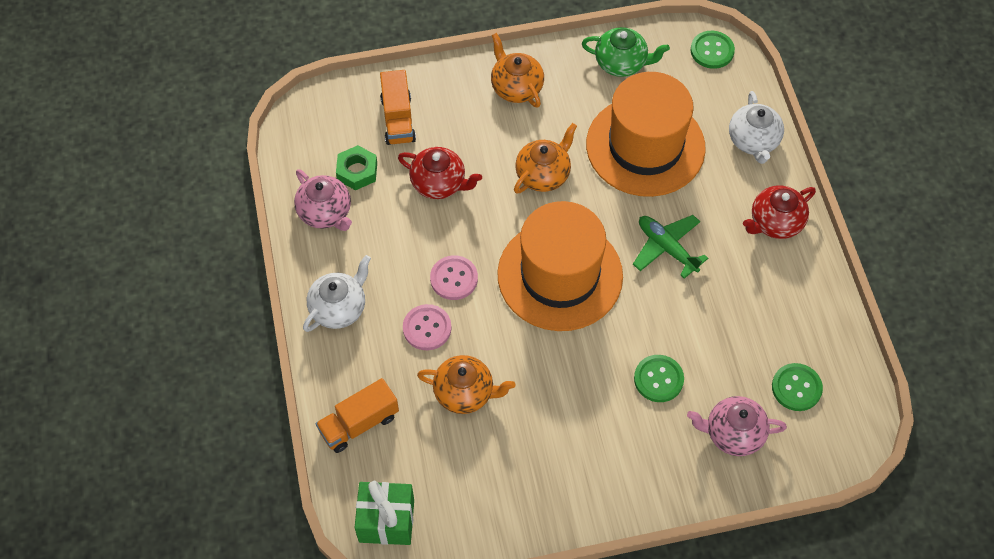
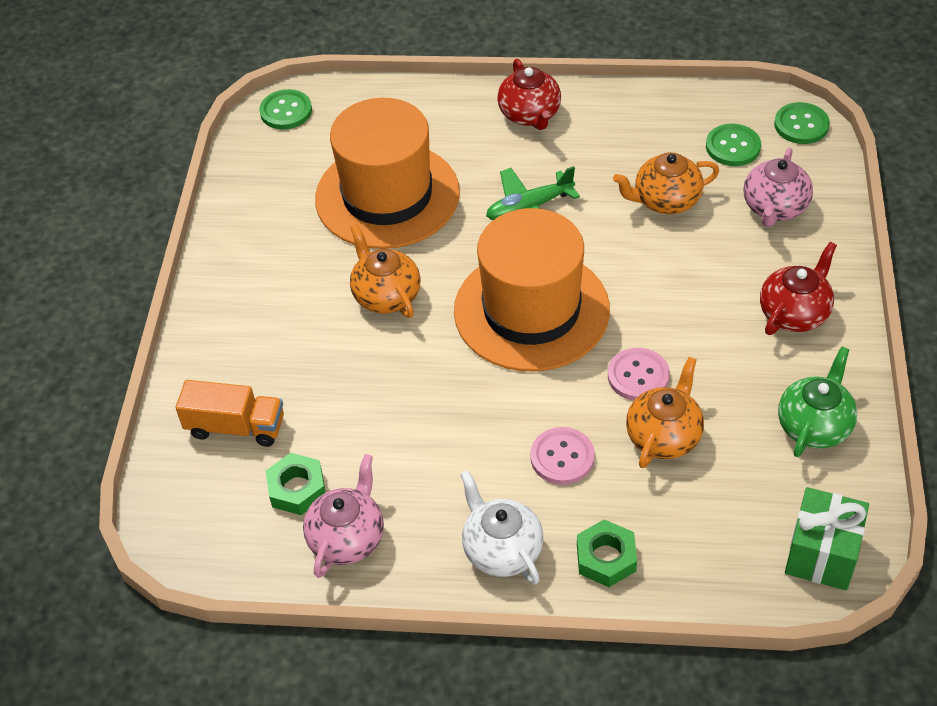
camera: 70 degrees left, 10 degrees down
(325, 213) = (347, 538): pink teapot -> pink teapot turned 45 degrees counterclockwise
(348, 376) = (606, 558): none -> green nut
(359, 423) = (679, 558): orange truck -> none
(439, 183) = (354, 402): red teapot -> red teapot (794, 313)
(454, 278) = (500, 415): pink button -> pink button (638, 376)
(516, 87) = (248, 295): orange teapot -> orange teapot (665, 200)
(621, 63) = (263, 190): green teapot -> green teapot (814, 426)
(658, 379) = (693, 253): green button -> green button (801, 125)
(753, 141) = (420, 107): white teapot -> none

